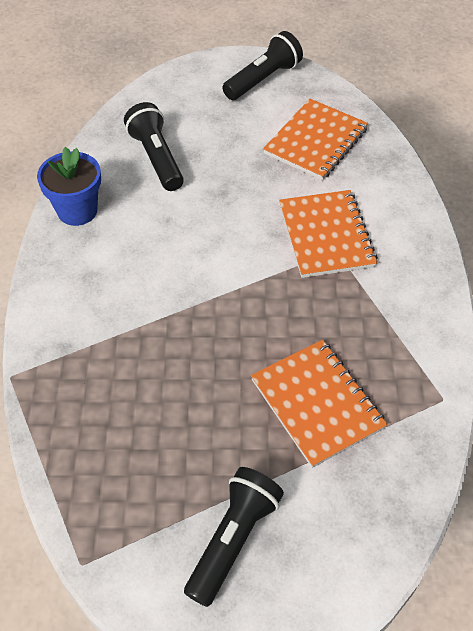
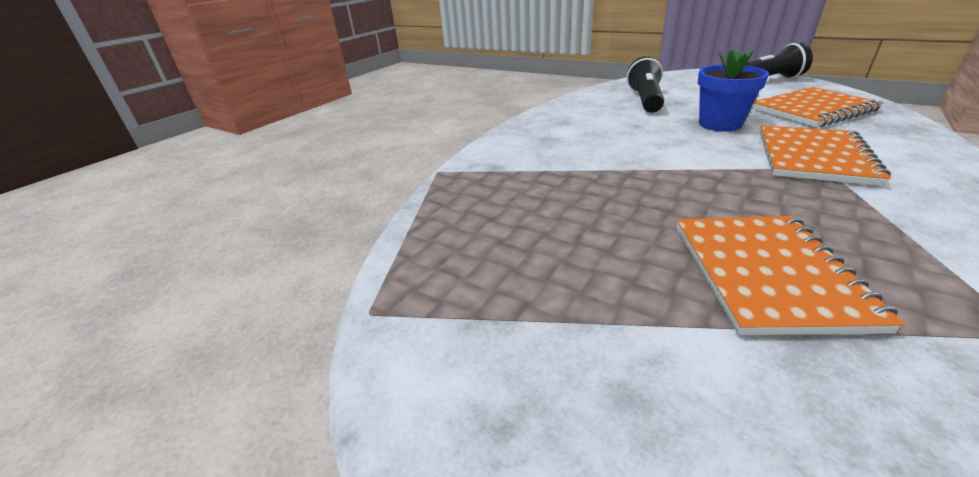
camera: 35 degrees right, 20 degrees down
(77, 210) = (562, 111): blue flower pot -> blue flower pot (720, 124)
(233, 539) = (570, 370): black flashlight -> none

